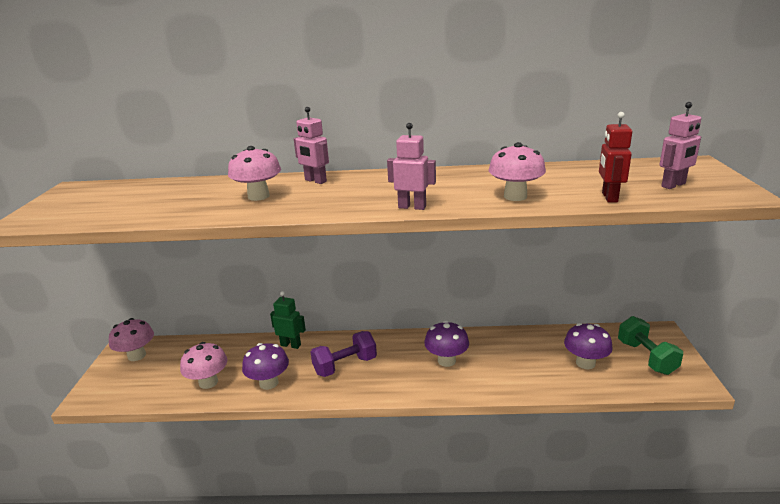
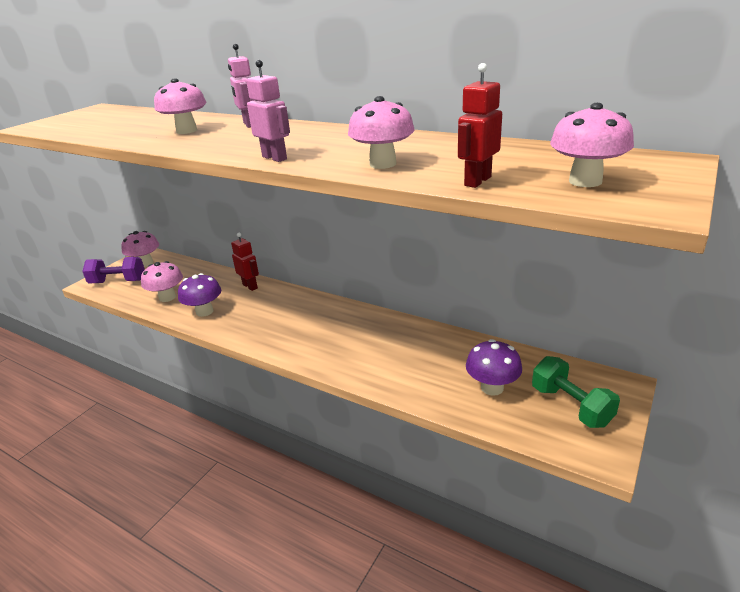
camera: 30 degrees right, 5 degrees up
(291, 345) = (250, 286): green robot -> red robot
(345, 366) = (271, 316): purple dumbbell -> purple dumbbell (118, 281)
(446, 360) = (358, 339): purple mushroom -> none
(646, 357) = (571, 406): green dumbbell -> green dumbbell turned 45 degrees counterclockwise
(673, 185) = (585, 181): pink robot -> pink mushroom

